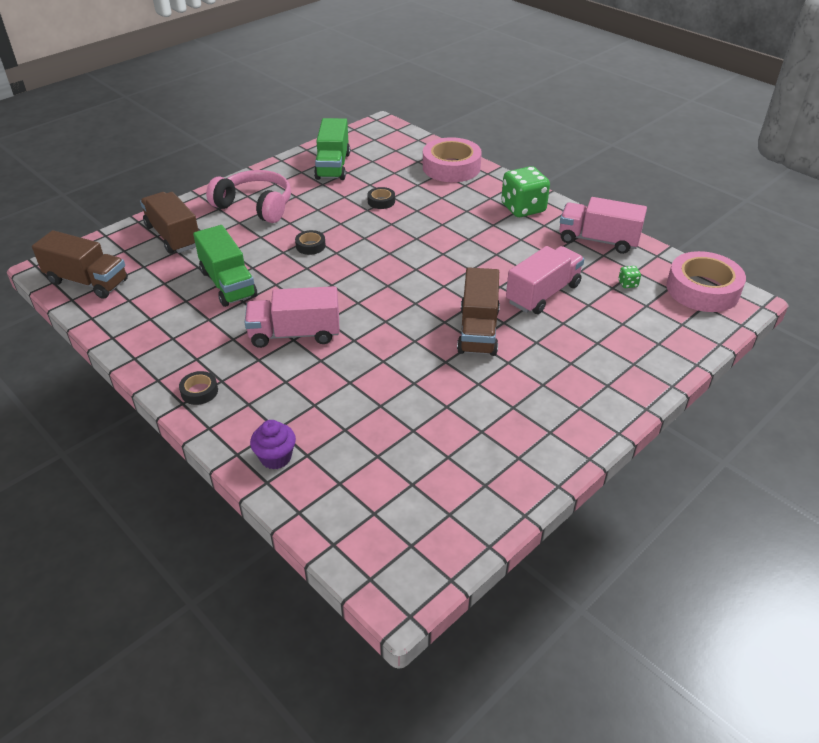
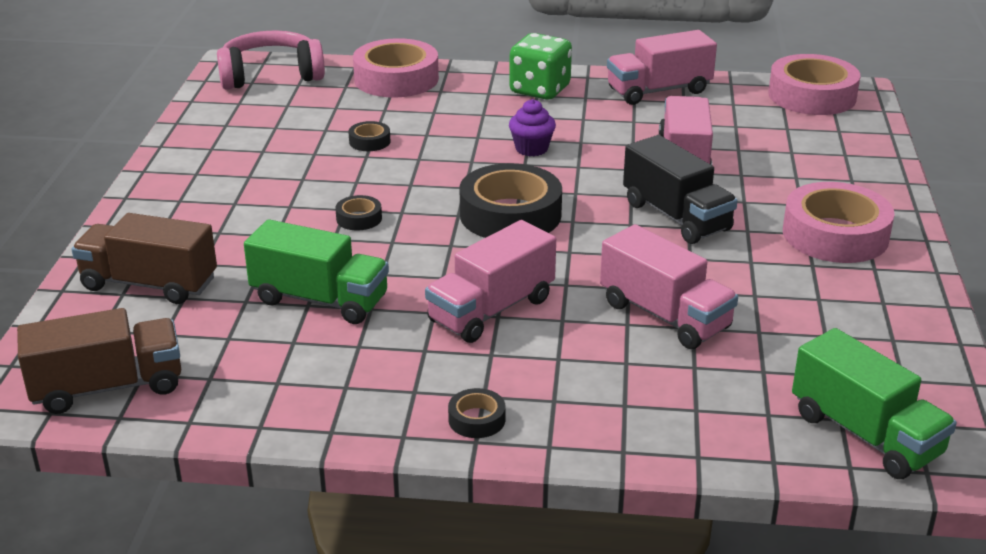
camera: 40 degrees left, 10 degrees down
(255, 206) = (211, 207): pink headphones -> pink headphones (271, 75)
(275, 457) = (670, 430): purple cupcake -> purple cupcake (531, 149)
(333, 166) = (245, 127): green truck -> green truck (865, 434)
(376, 389) = (664, 316): none -> pink truck
(388, 282) = (510, 215): none -> black tape
(478, 330) = (676, 216): brown truck -> black truck
(560, 395) = (835, 235): none -> pink tape
(628, 284) = (744, 117): green dice -> none

